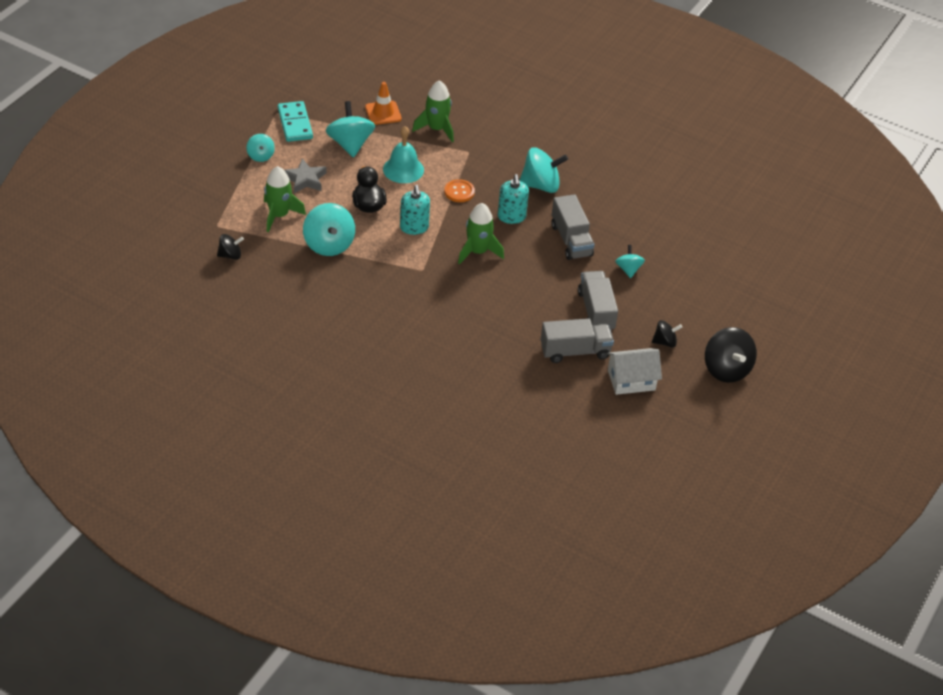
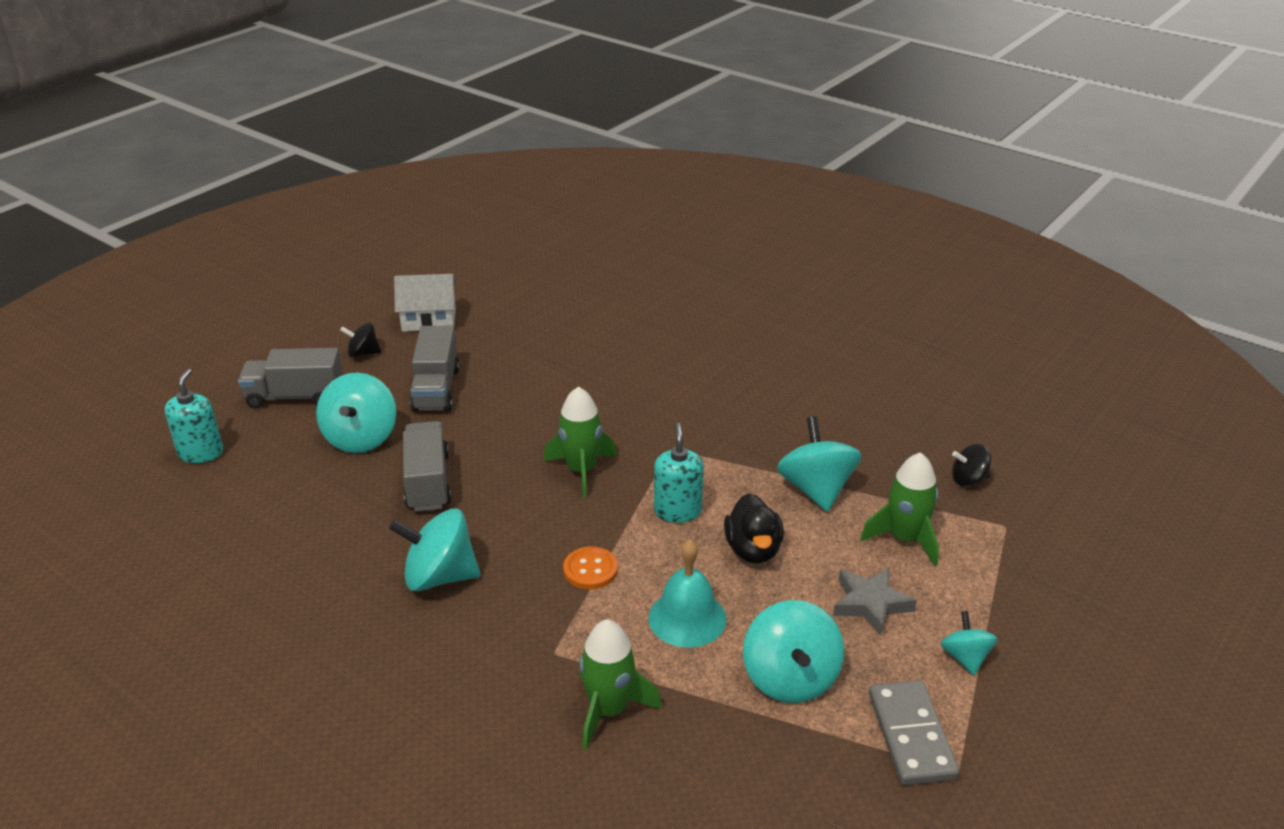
camera: 170 degrees left, 10 degrees down
(295, 124) = (911, 735): turquoise domino -> grey domino
(383, 113) = (721, 758): orange traffic cone -> none
(511, 217) = (511, 522): turquoise soap dispenser -> turquoise soap dispenser (201, 453)
(575, 351) = (485, 348): grey truck -> grey truck (295, 396)
(628, 269) = (361, 438): turquoise spinning top -> turquoise spinning top, size x1.79
(726, 369) = (304, 325): black spinning top -> none

